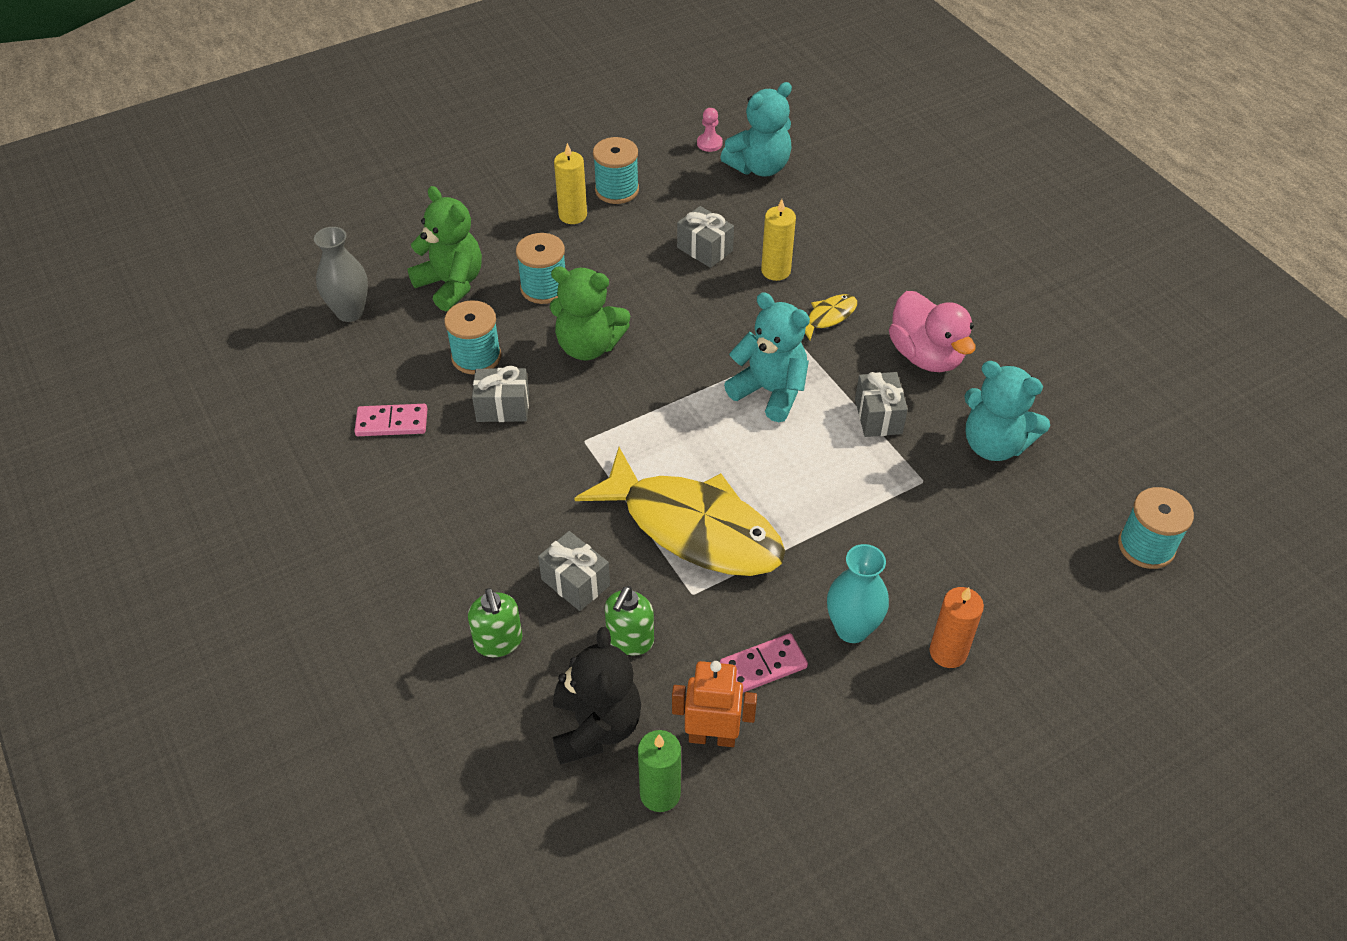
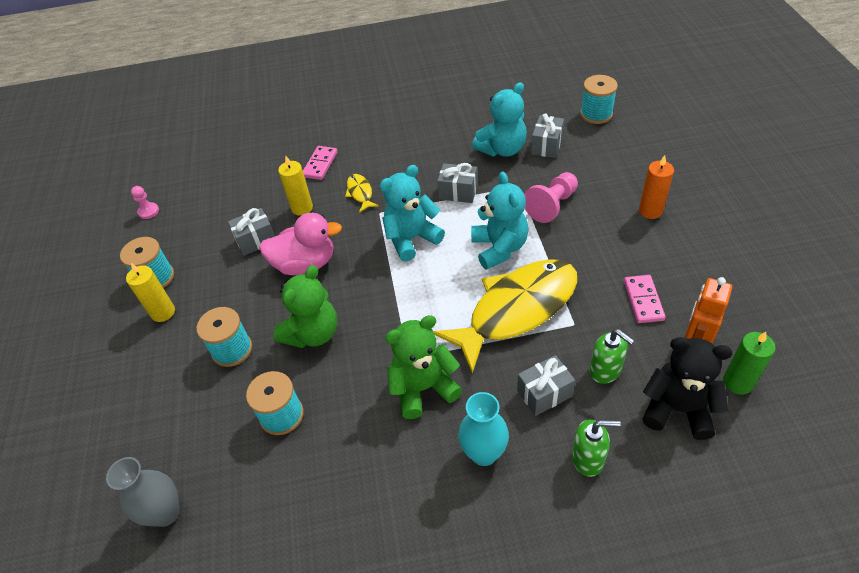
camera: 65 degrees left, 0 degrees up
(392, 423) = (324, 499): pink domino -> pink domino (320, 164)
(451, 285) = (184, 418): green teddy bear -> green teddy bear (423, 388)
(503, 407) = (348, 406): grey gift -> grey gift (546, 146)
(759, 167) = (194, 191): turquoise teddy bear -> turquoise teddy bear (499, 248)
(852, 629) = (623, 249): turquoise vase -> turquoise vase (484, 453)
(902, 528) = (551, 205): none -> pink pawn
(926, 356) = (418, 158): pink duck -> pink duck (305, 264)

